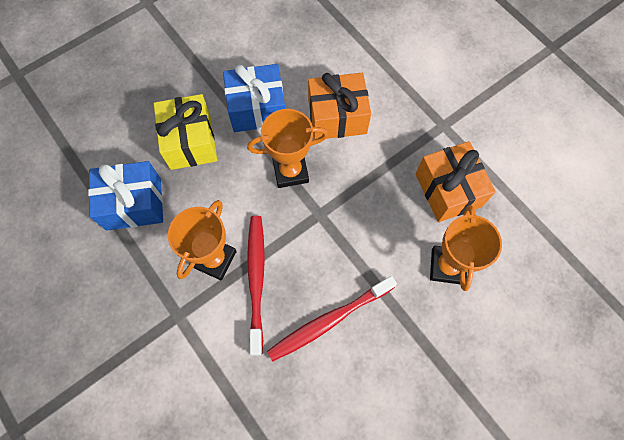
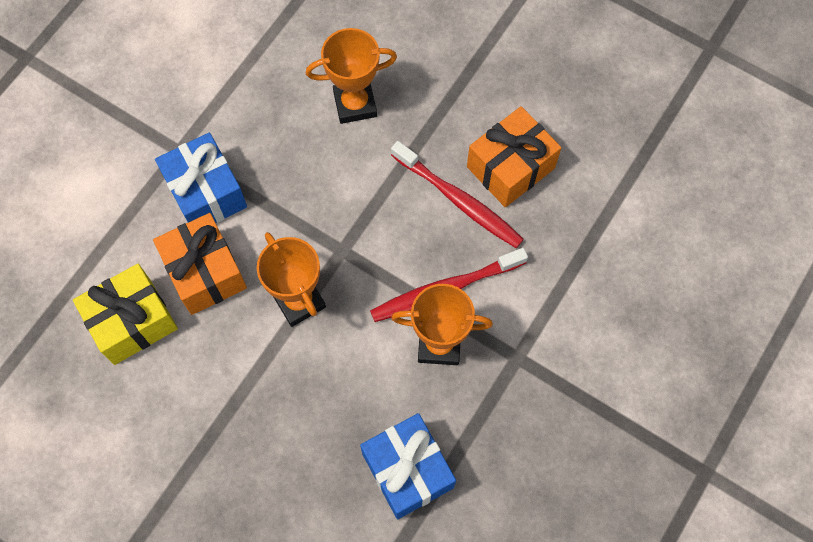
camera: 110 degrees left, 0 degrees up
(190, 142) = (299, 438): yellow gift -> yellow gift (132, 322)
(257, 109) = (224, 373): blue gift -> blue gift (206, 193)
(448, 190) = (264, 125): orange gift -> orange gift (510, 167)

